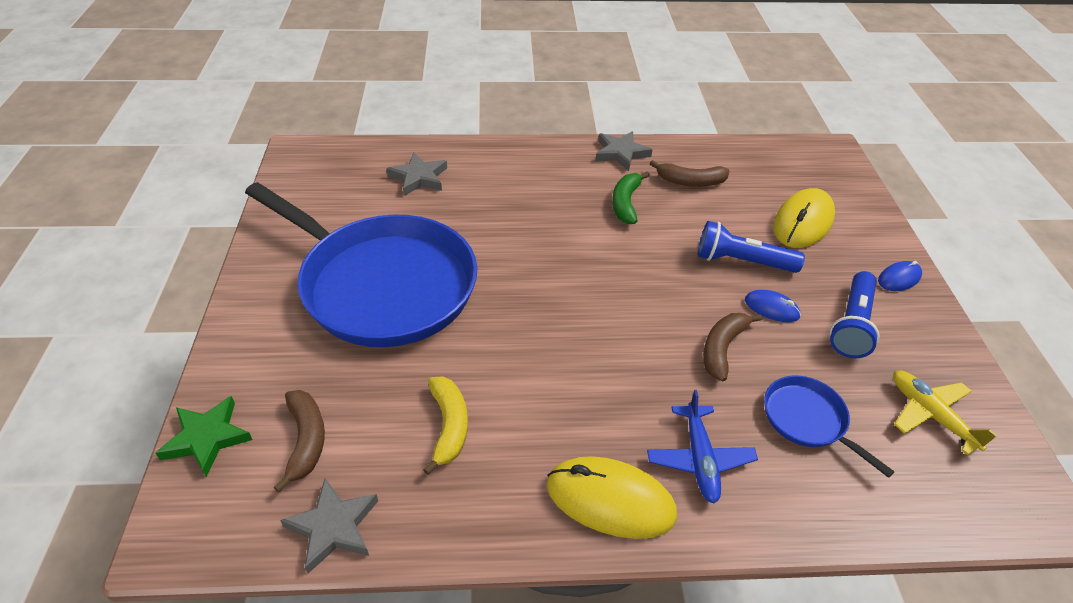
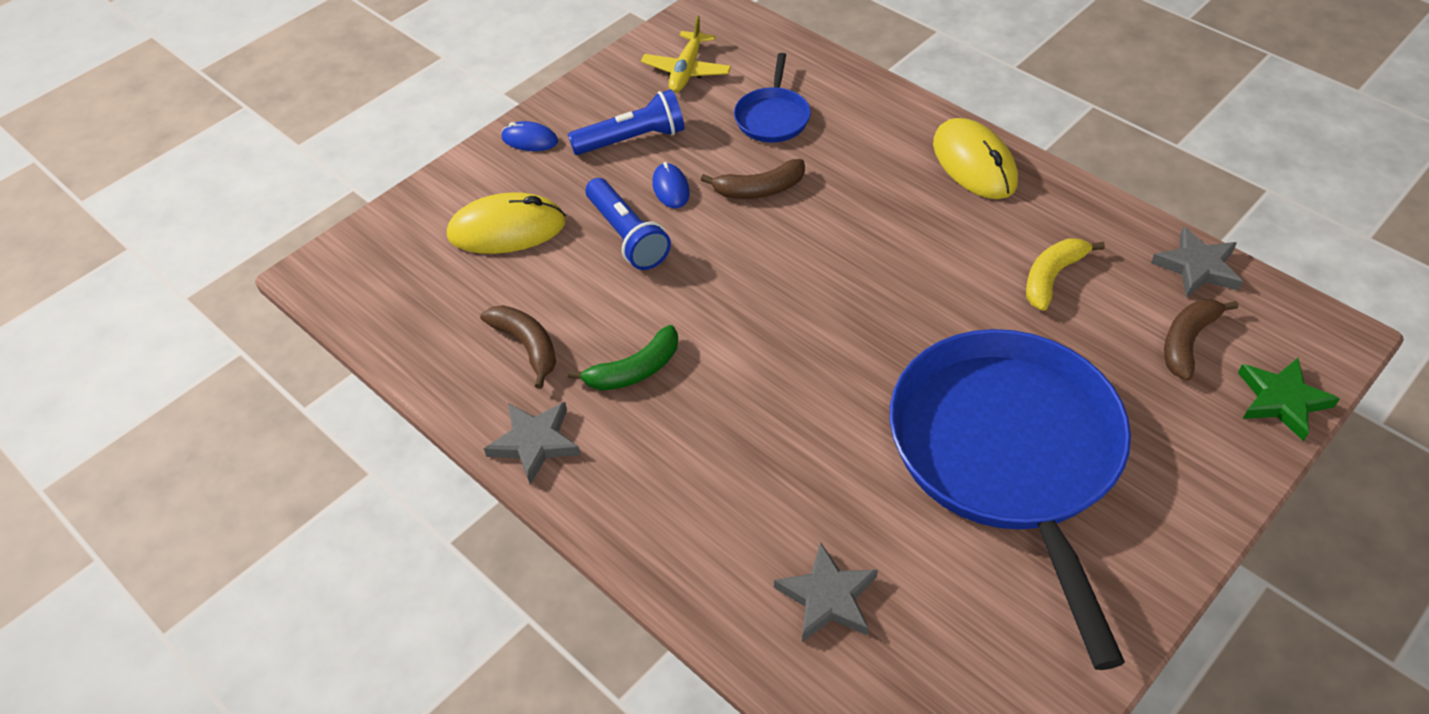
camera: 130 degrees left, 5 degrees up
(699, 459) = (882, 145): blue plane -> none

